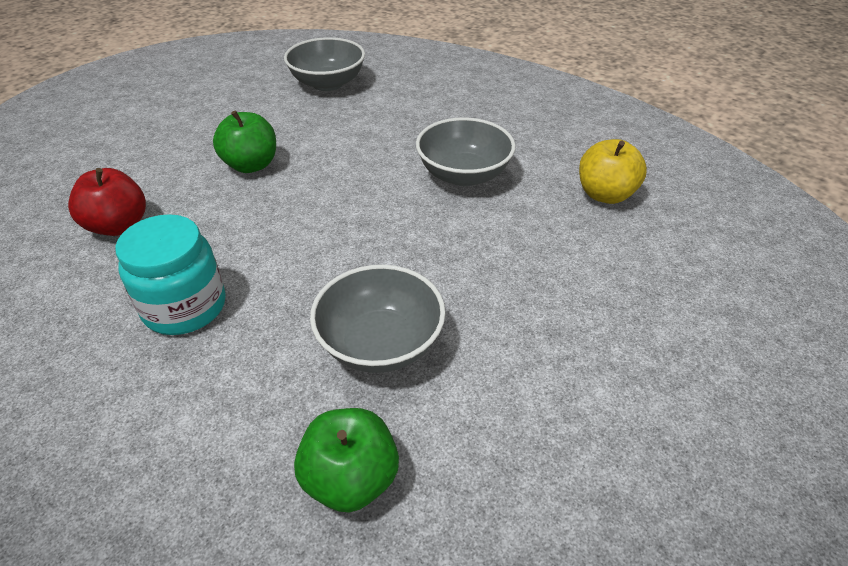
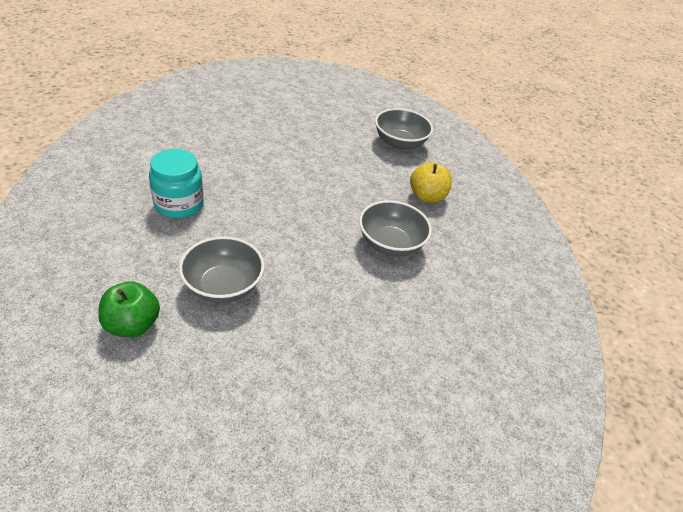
camera: 40 degrees right, 0 degrees up
(118, 225) = (205, 149): red apple -> none
(251, 165) = (296, 160): green apple -> none
(605, 194) = (453, 318): yellow apple -> yellow apple (427, 196)

